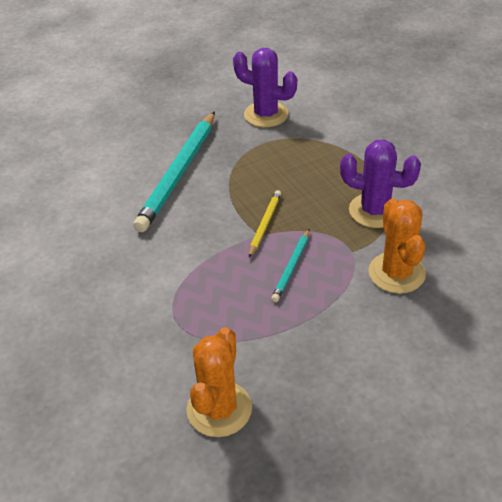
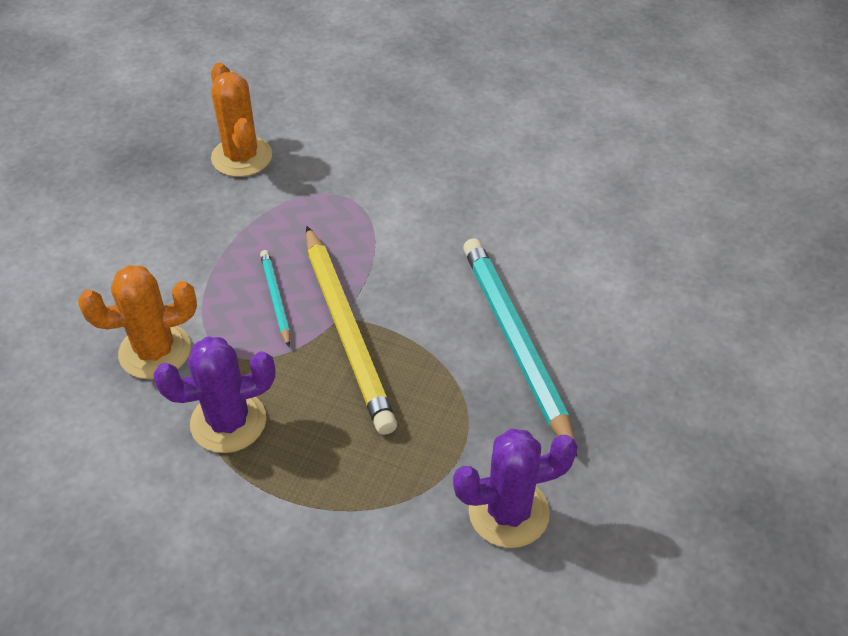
camera: 140 degrees right, 5 degrees up
(265, 224) = (347, 331): yellow pencil -> yellow pencil, size x2.09
(396, 273) = (155, 351): orange cactus -> orange cactus turned 60 degrees counterclockwise

